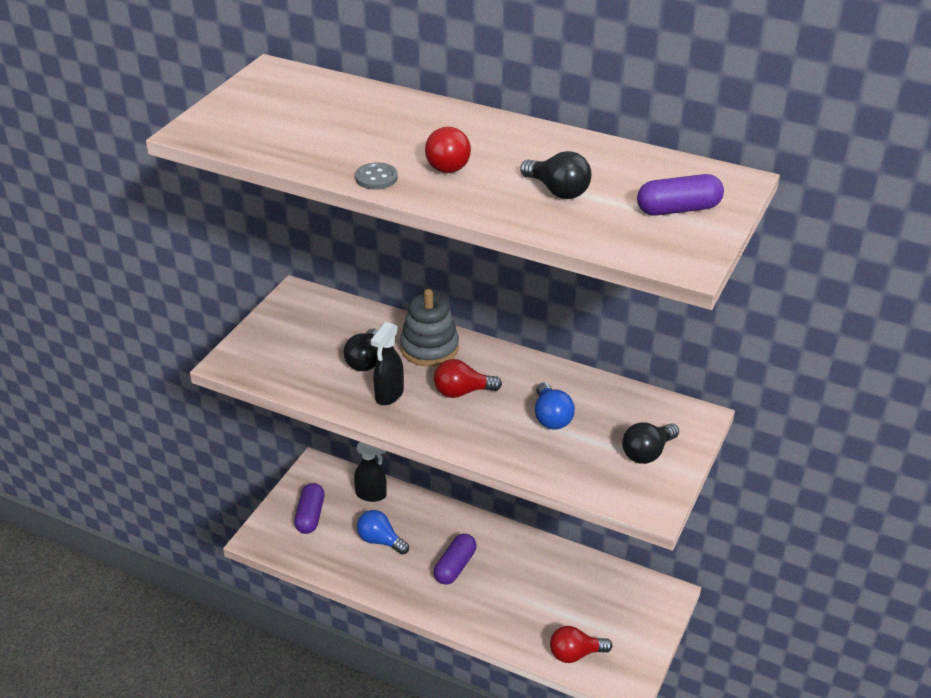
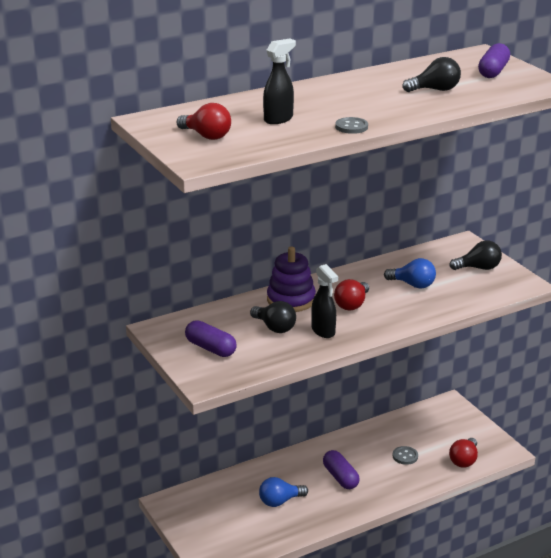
camera: 55 degrees left, 10 degrees down
(310, 516) = (217, 526): purple capsule -> purple capsule (210, 348)
(371, 495) = (229, 486): black spray bottle -> black spray bottle (279, 119)
(429, 348) = (291, 300): grey stacking toy -> purple stacking toy
(448, 164) = (362, 106): red light bulb -> red light bulb (206, 136)
(536, 600) = (405, 456): none -> grey button
(647, 453) = (478, 268): black light bulb -> black light bulb turned 90 degrees counterclockwise

